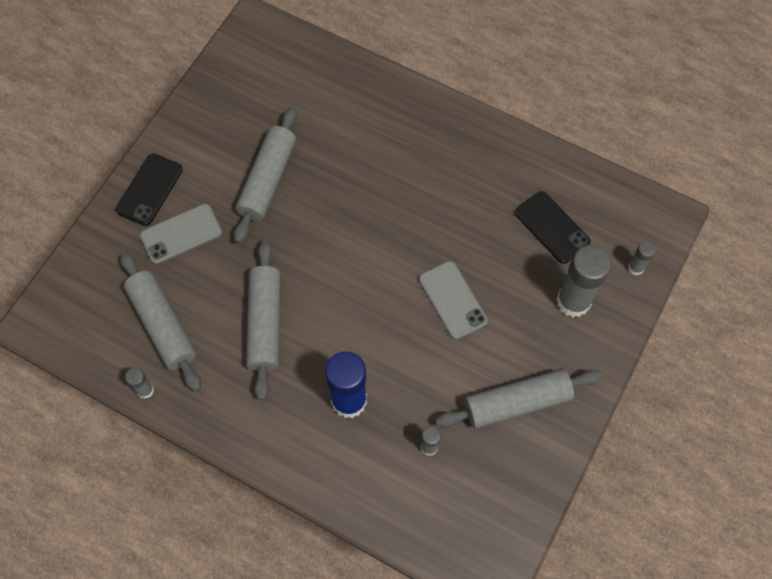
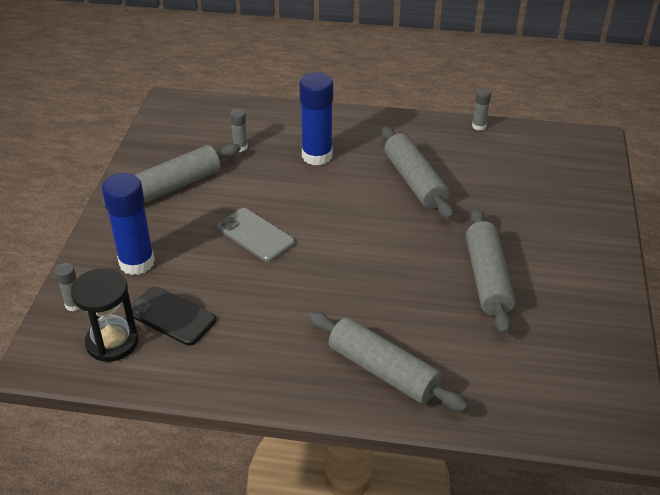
camera: 160 degrees right, 25 degrees down
(149, 190) = (592, 241): black phone -> none
(163, 325) = (497, 161): grey rolling pin -> grey rolling pin (383, 371)
(181, 234) = (534, 218): grey phone -> none
(573, 301) = (137, 262): grey glue stick -> blue glue stick
(606, 216) = (112, 342): none -> black hourglass

